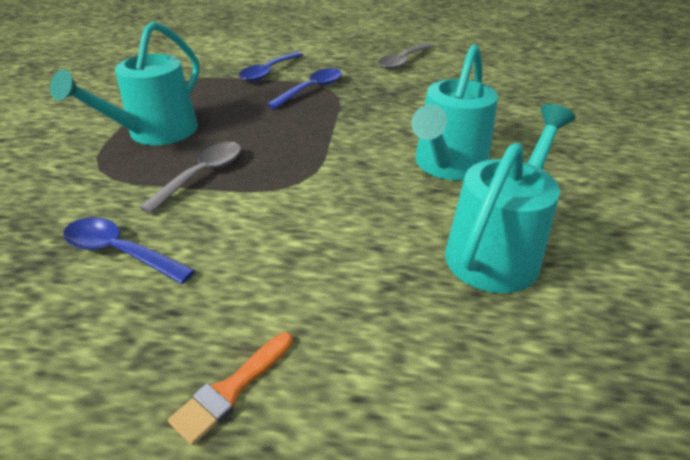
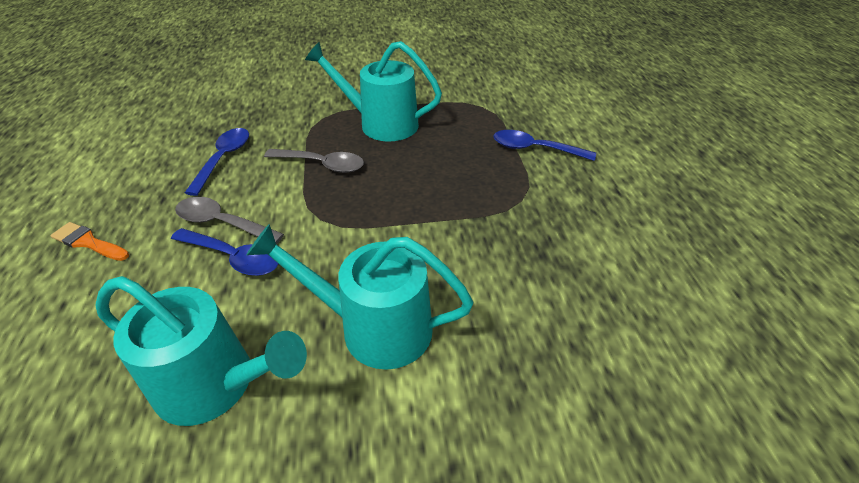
camera: 75 degrees right, 5 degrees up
(311, 89) = (511, 187): blue spoon -> blue spoon (234, 258)
(402, 61) = (650, 250): grey spoon -> grey spoon (222, 223)

